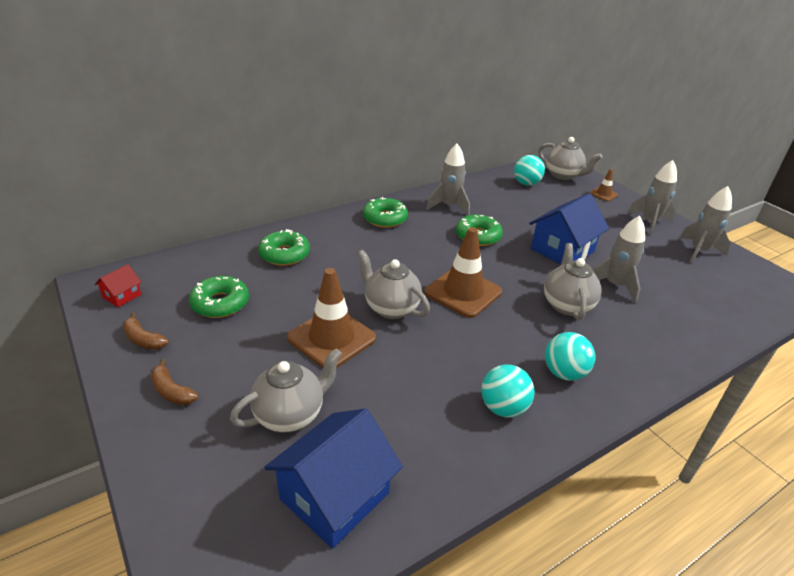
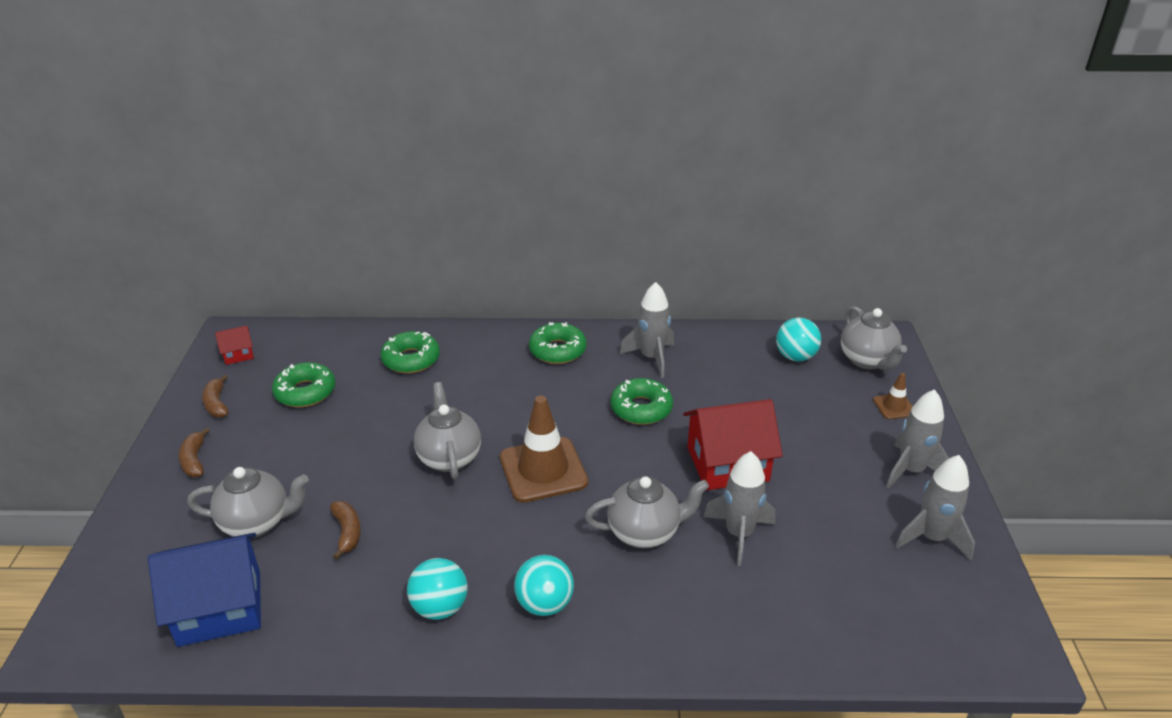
camera: 35 degrees right, 0 degrees up
(331, 338) = (362, 466): brown traffic cone -> none
(375, 388) = (347, 532): none -> brown banana
(562, 250) = (727, 464): blue house -> red house
(566, 305) = (645, 532): grey teapot -> grey teapot turned 45 degrees clockwise

